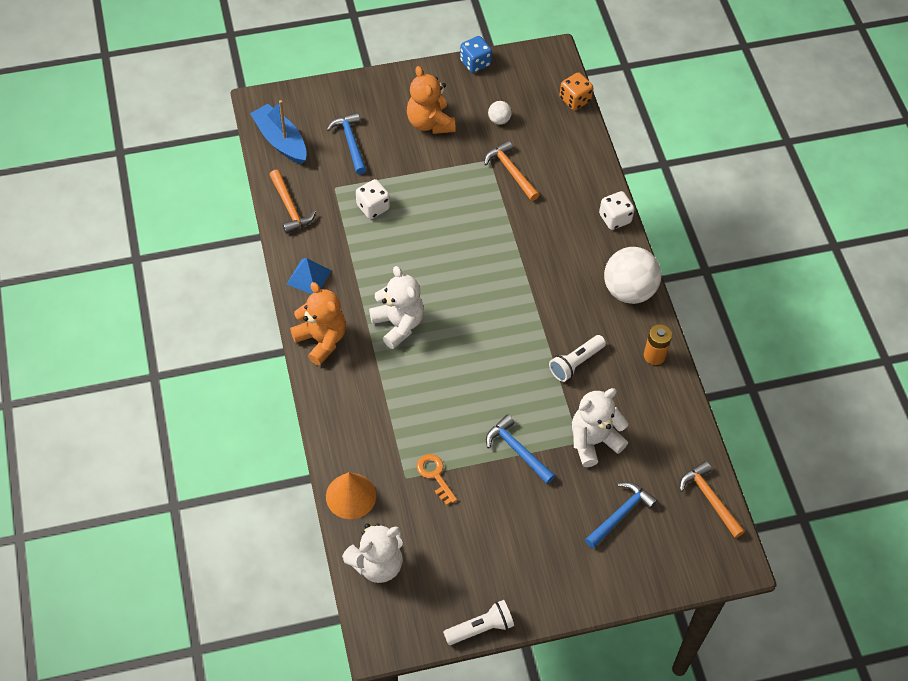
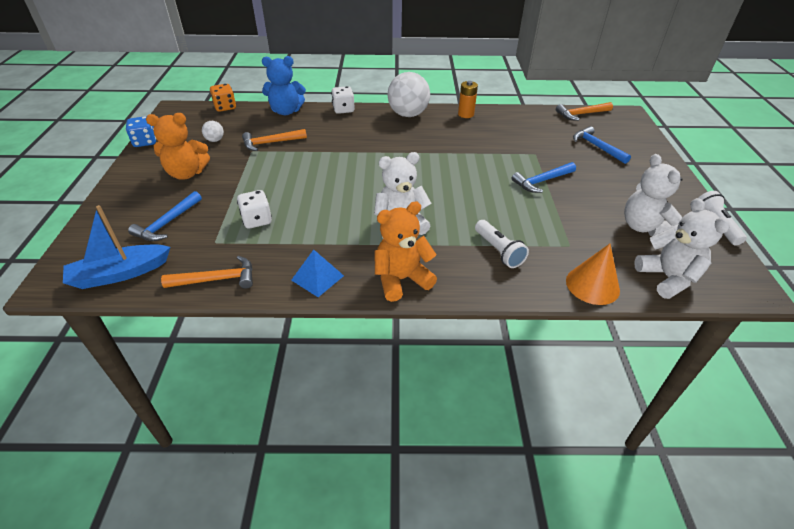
camera: 75 degrees left, 15 degrees down
(350, 142) = (167, 223): blue hammer -> blue hammer turned 60 degrees counterclockwise
(435, 475) = (567, 227): orange key -> none
(576, 363) = (464, 144): white flashlight -> white flashlight (498, 251)
(588, 162) = (286, 111): none -> blue teddy bear
(593, 441) = (535, 147): white teddy bear -> white teddy bear (643, 227)

